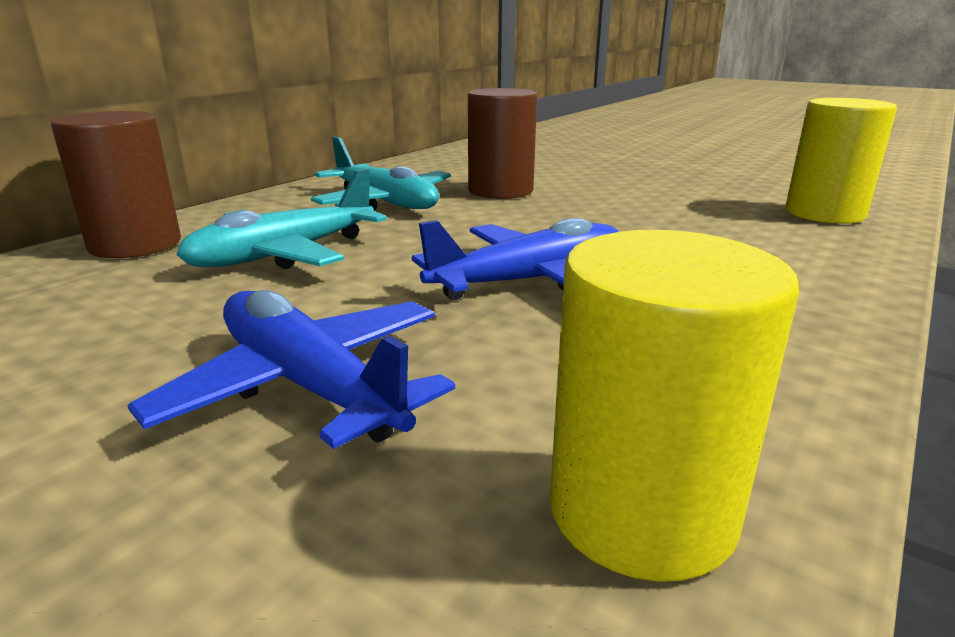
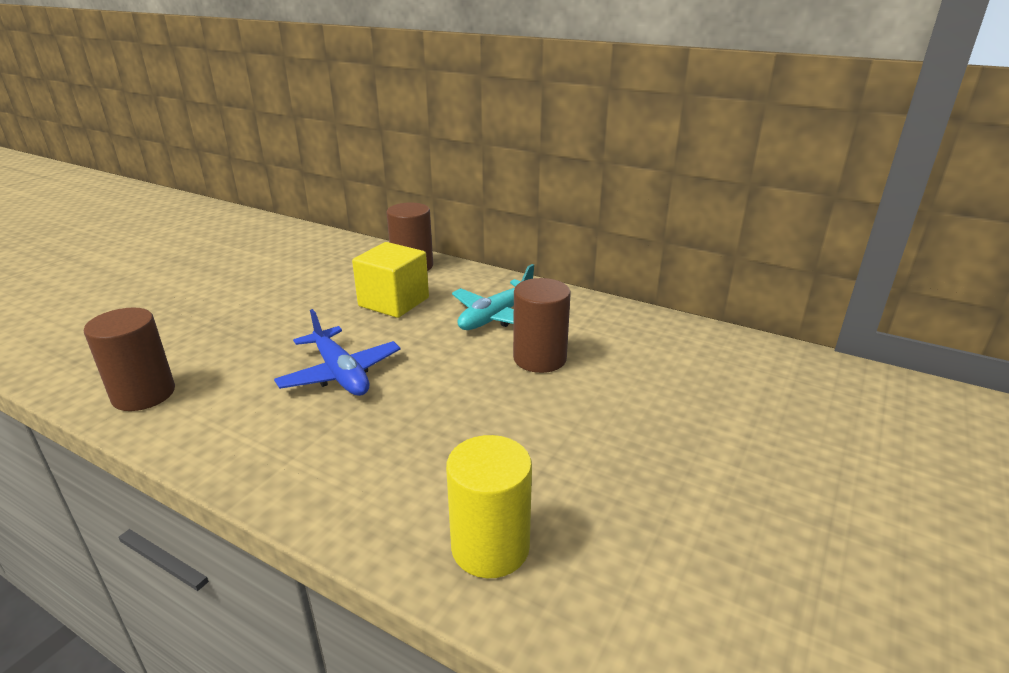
camera: 85 degrees right, 5 degrees up
(284, 254) = (394, 302): turquoise plane -> yellow cube
(309, 385) = (251, 329): blue plane -> none
(641, 511) = (144, 394): yellow cylinder -> brown cylinder

